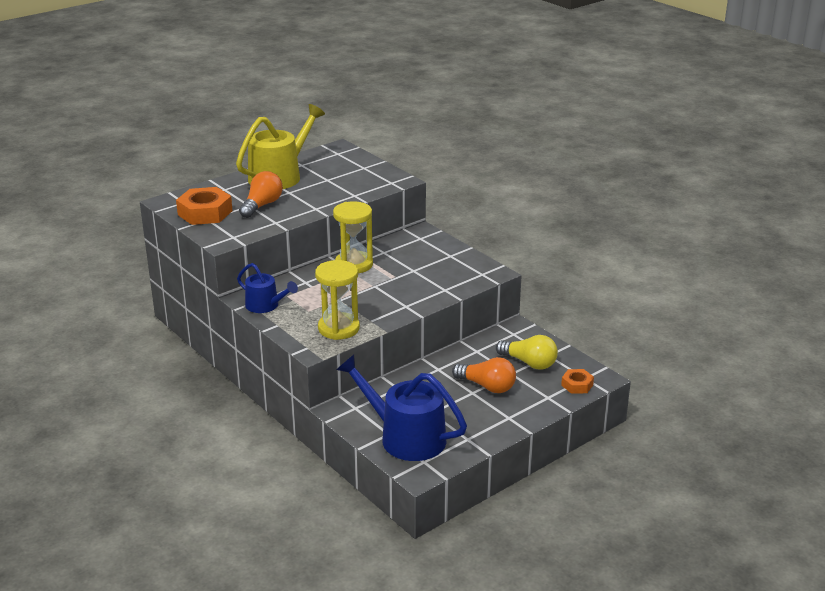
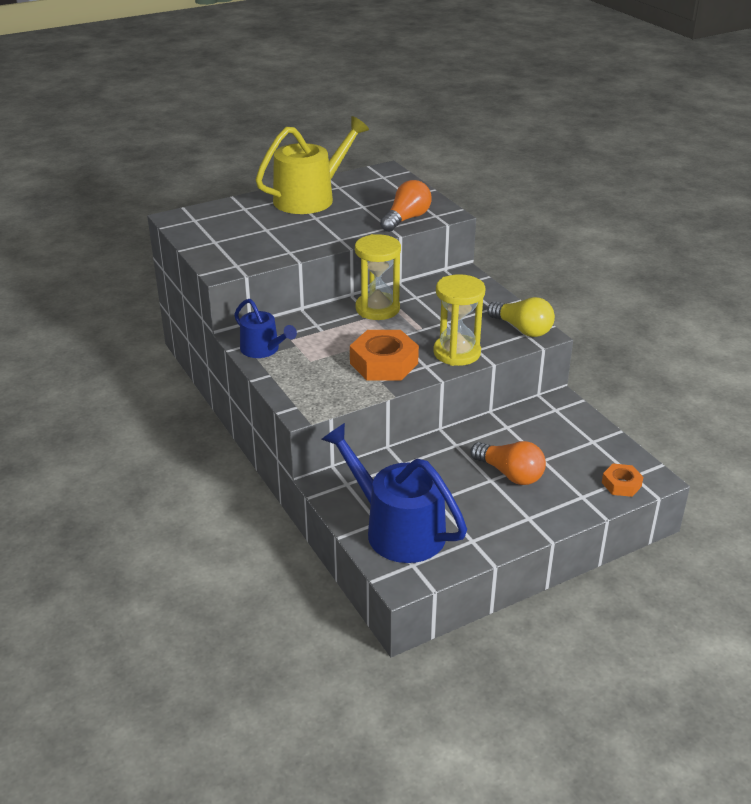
camera: 10 degrees right, 5 degrees up
(205, 213) = (214, 234): orange nut -> orange nut (383, 363)
(262, 205) = (280, 231): orange light bulb -> orange light bulb (406, 219)
(338, 328) = (339, 386): yellow hourglass -> yellow hourglass (457, 353)
(529, 363) = (567, 449): yellow light bulb -> yellow light bulb (522, 329)

